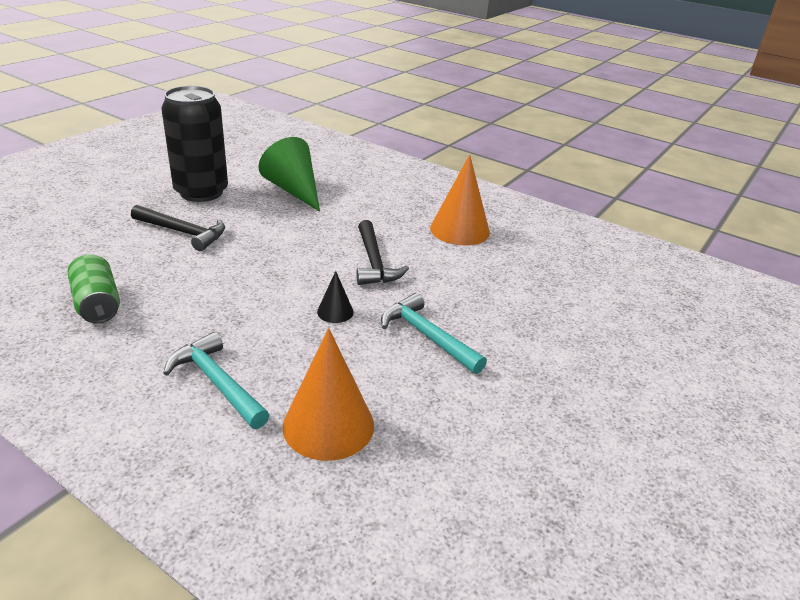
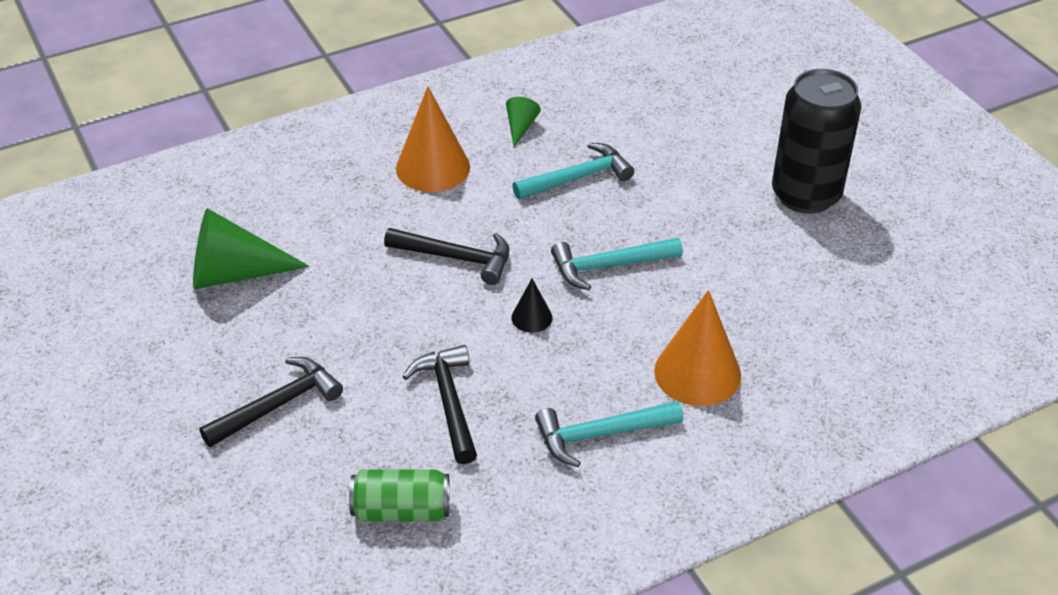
camera: 60 degrees left, 10 degrees up
(201, 192) = (173, 365): black can -> black can (805, 195)
(219, 296) = (448, 401): none -> black hammer
(518, 294) = (578, 178): none -> turquoise hammer
(545, 254) = (520, 127): none -> green cone

